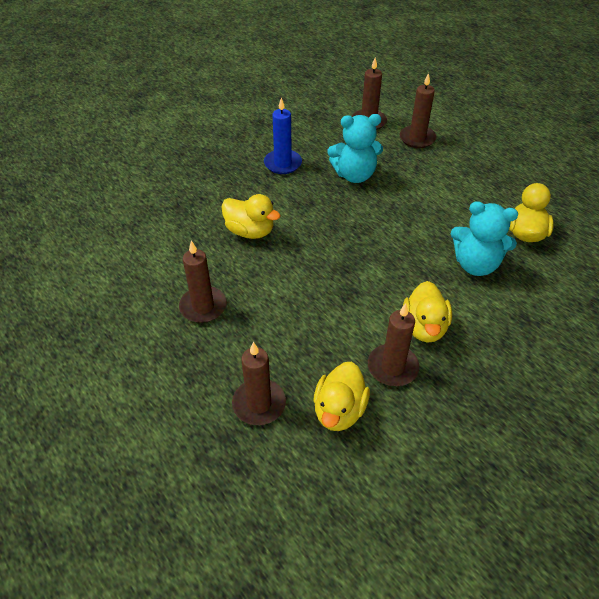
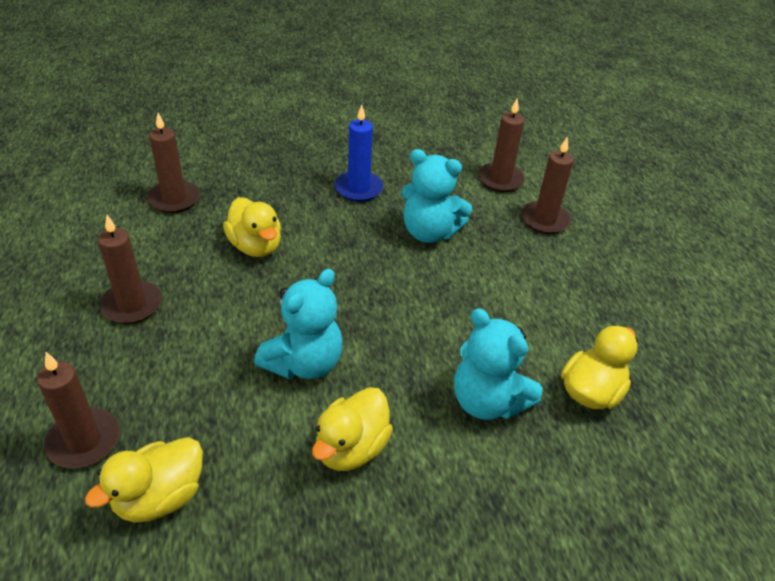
camera: 25 degrees right, 5 degrees down
(351, 291) = (304, 363): none -> turquoise teddy bear
(392, 367) = (268, 477): brown candle -> brown candle (174, 199)

